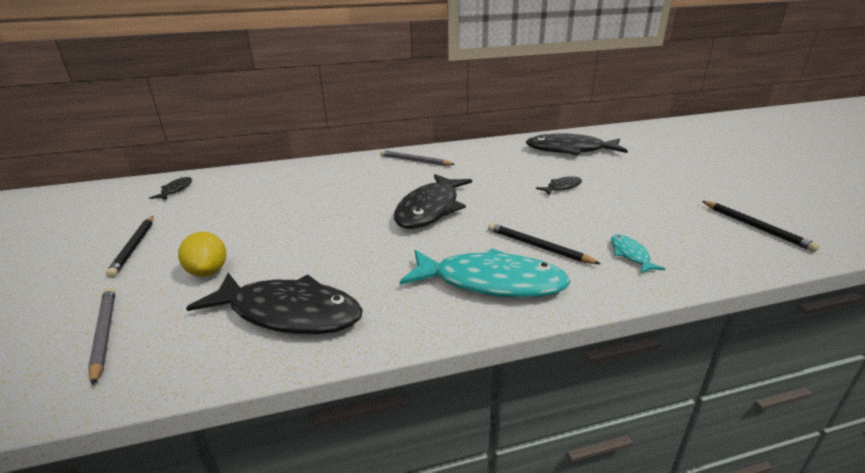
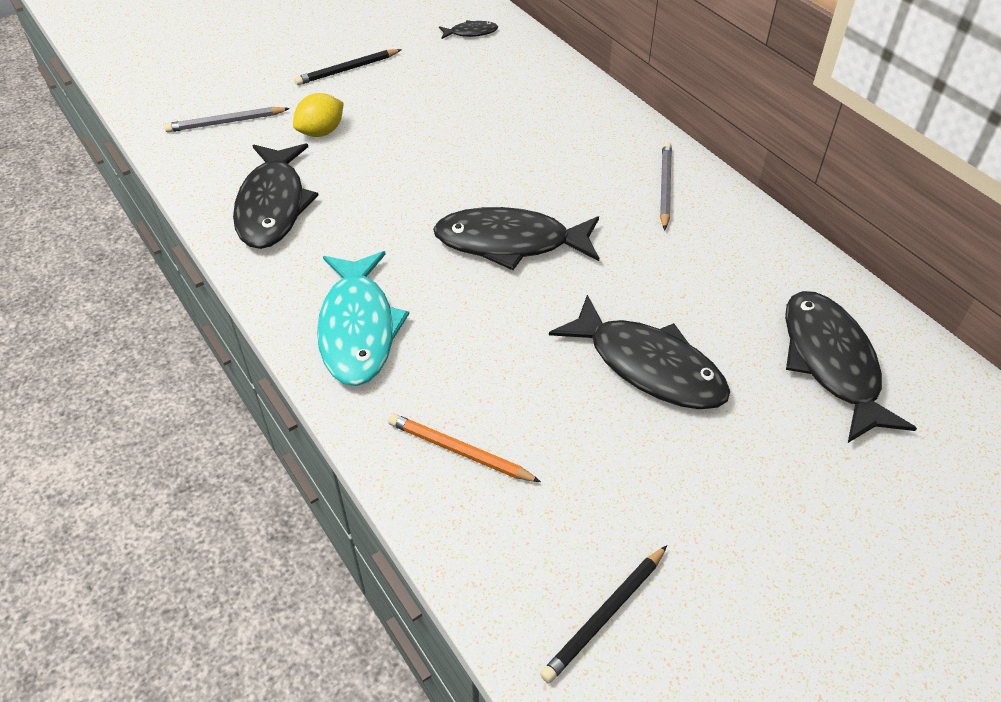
camera: 70 degrees right, 20 degrees up
(104, 334) = (226, 122): grey pencil -> grey pencil turned 150 degrees counterclockwise
(538, 246) = (449, 358): black pencil -> none
(562, 187) = (648, 366): black fish -> black fish, size x2.21
(630, 255) = (459, 451): turquoise fish -> orange pencil

